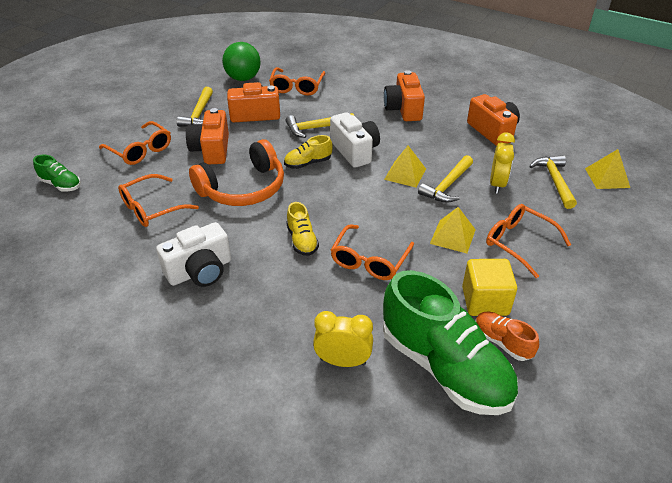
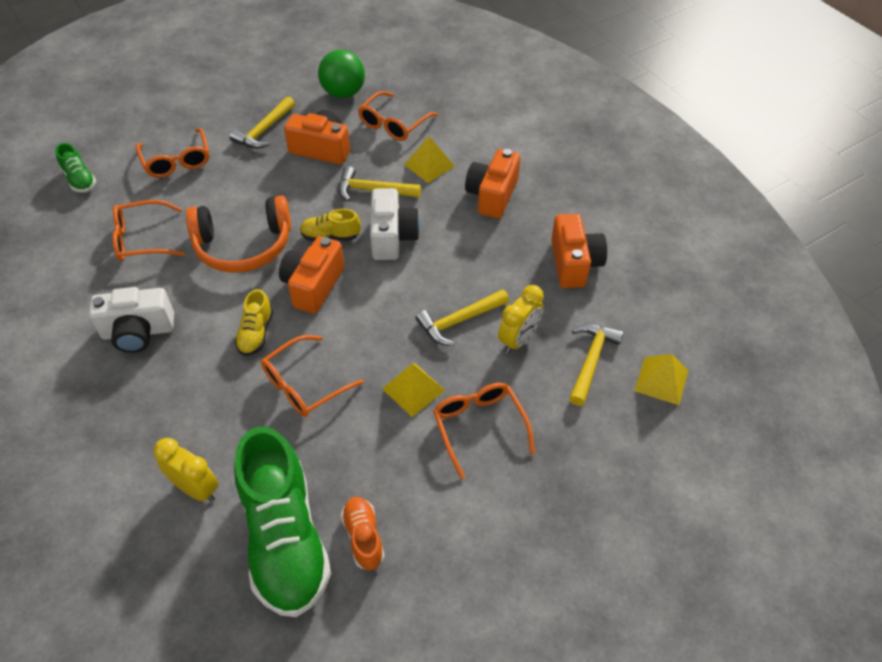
camera: 25 degrees right, 10 degrees up
(211, 150) = (245, 184): orange camera -> orange camera (313, 285)
(405, 174) = (424, 287): yellow pyramid -> yellow pyramid (429, 165)
(485, 301) = (384, 482): yellow cube -> none

